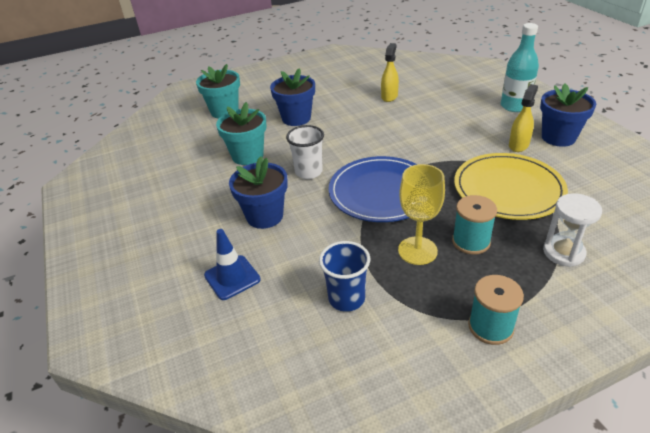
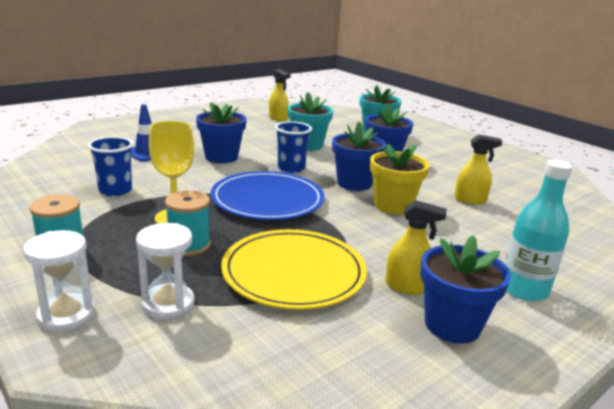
camera: 70 degrees right, 15 degrees down
(148, 167) = (278, 118): none -> yellow spray bottle
(308, 172) = (291, 168): white cup -> blue cup
(350, 141) = (354, 183): none -> blue flower pot
(397, 130) = (393, 205): none -> yellow flower pot
(593, 309) = (66, 315): none -> white hourglass

